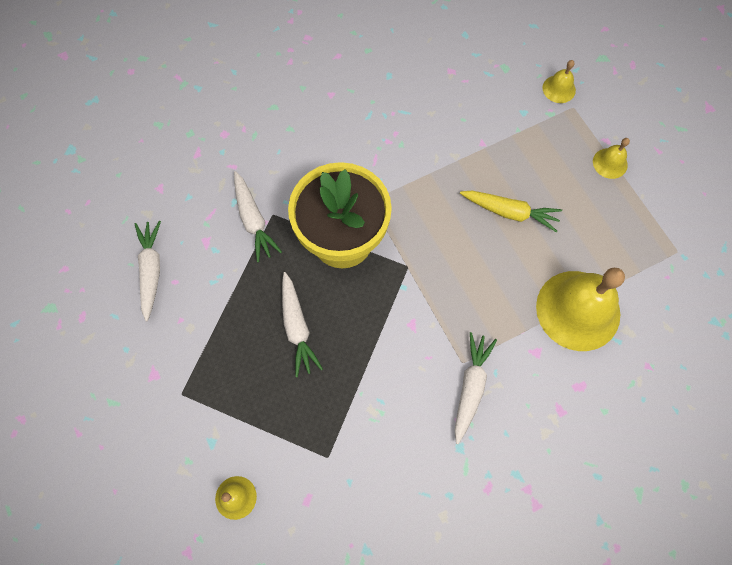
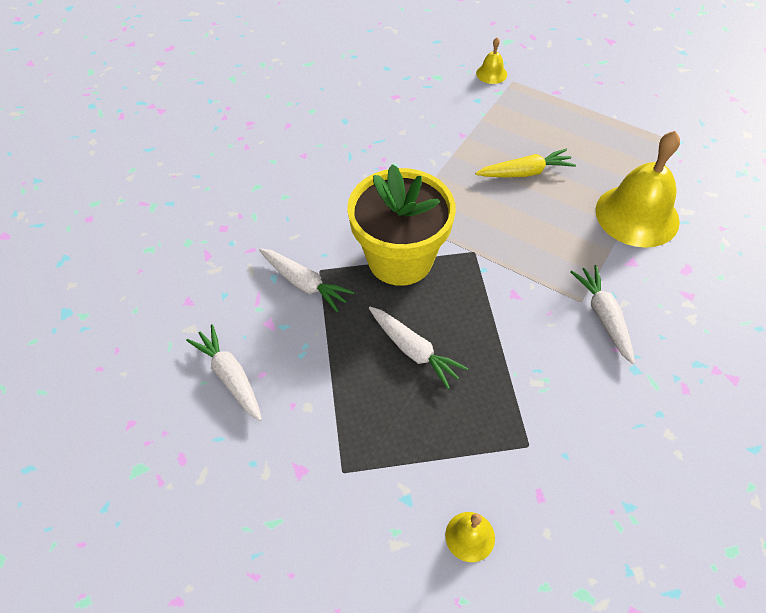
camera: 30 degrees left, 15 degrees down
(610, 163) = (572, 105): yellow bell -> none

